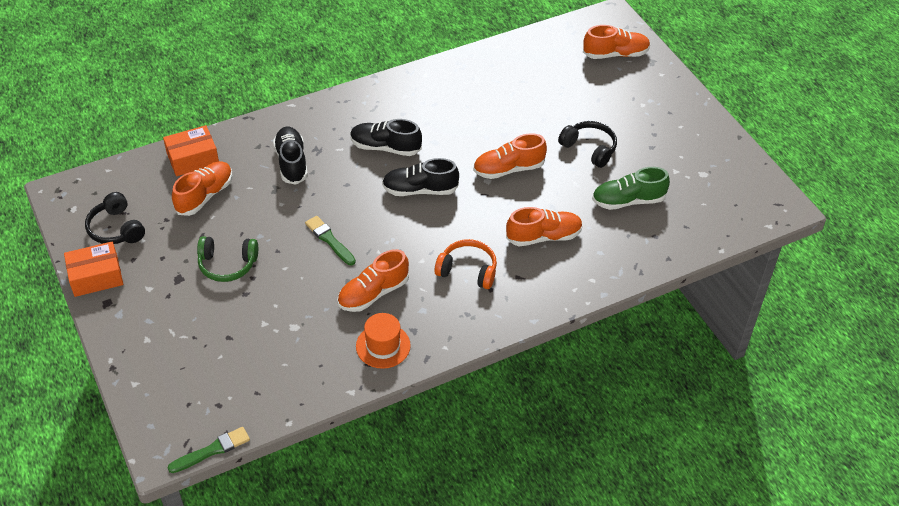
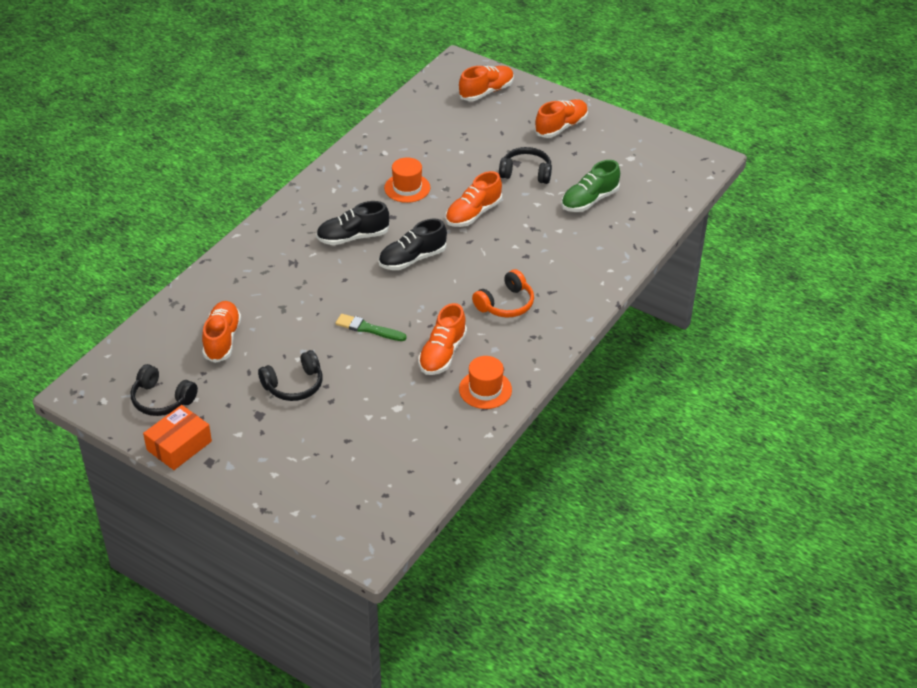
camera: 30 degrees left, 5 degrees down
(192, 158) = (182, 314): orange box -> none
(212, 450) = (411, 531): green brush -> none
(227, 264) = (294, 385): green headphones -> black headphones
(291, 162) = (279, 281): black shoe -> none
(468, 270) = (506, 304): orange headphones -> orange headphones turned 150 degrees clockwise
(469, 120) = (407, 188): none -> orange hat
(543, 236) = (545, 254): orange shoe -> orange shoe (561, 127)

